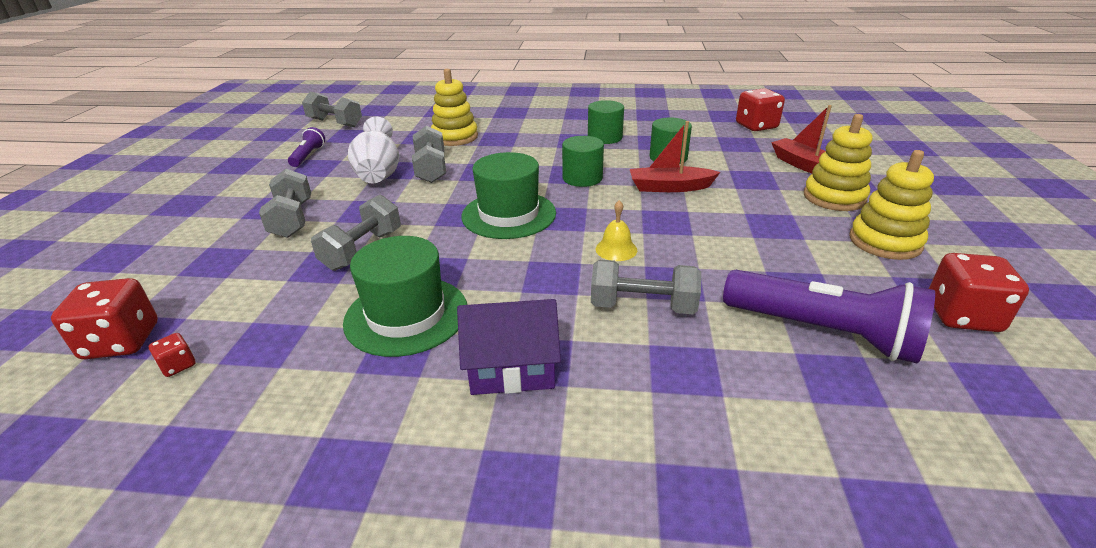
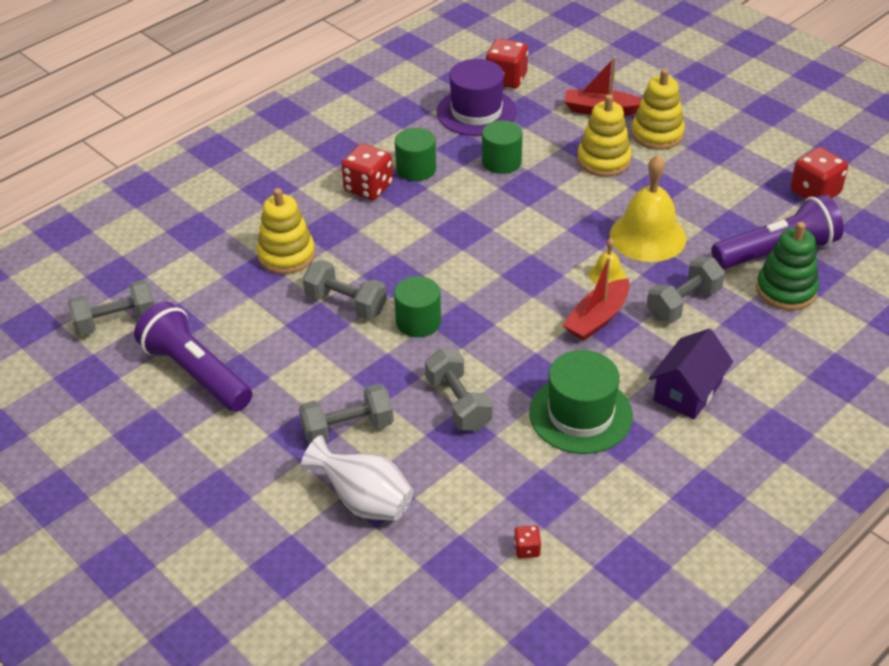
camera: 50 degrees left, 10 degrees up
(121, 341) = (459, 577): red dice -> red dice (368, 188)
(292, 219) = (348, 428): grey dumbbell -> grey dumbbell turned 45 degrees counterclockwise
(308, 156) = (196, 373): purple flashlight -> purple flashlight, size x1.97
(379, 174) = (314, 340): white vase -> white vase (364, 501)
(509, 214) = (493, 299): green hat -> none
(582, 178) = (479, 227): green cylinder -> green cylinder (418, 322)
(669, 187) = (551, 194): red boat -> red boat (597, 318)
(700, 247) = (647, 236): none -> yellow bell
(701, 131) = (476, 112): none -> purple hat
(775, 368) = (786, 290): none -> green stacking toy
(885, 242) = (727, 159): yellow stacking toy -> yellow stacking toy (603, 160)

